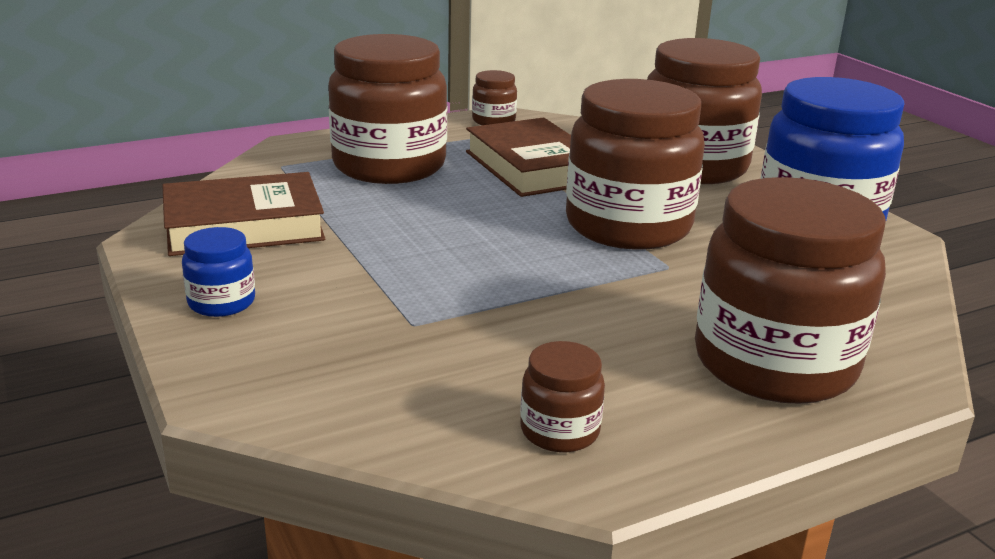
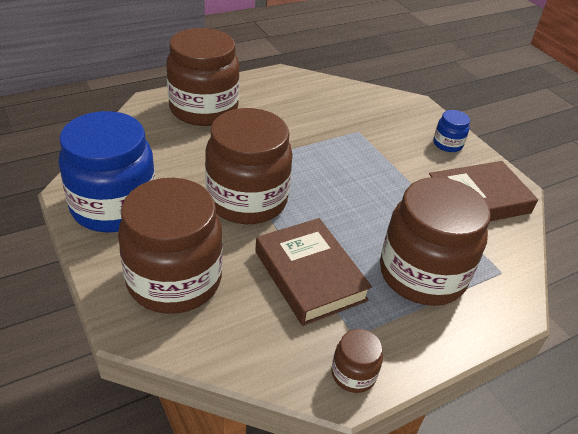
camera: 175 degrees right, 15 degrees up
(559, 431) = (294, 87): brown jar -> none

